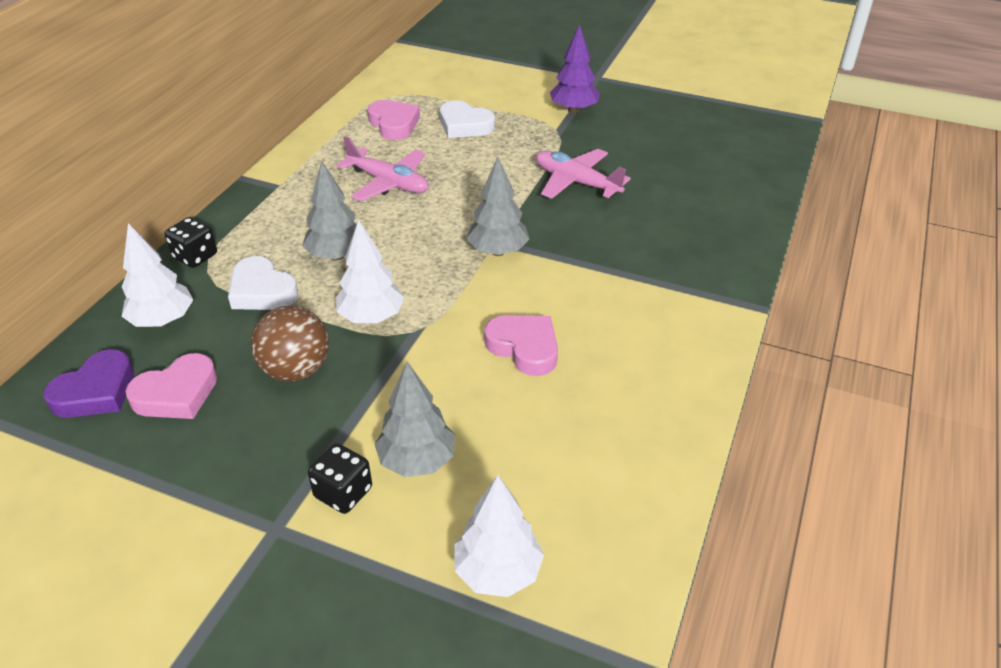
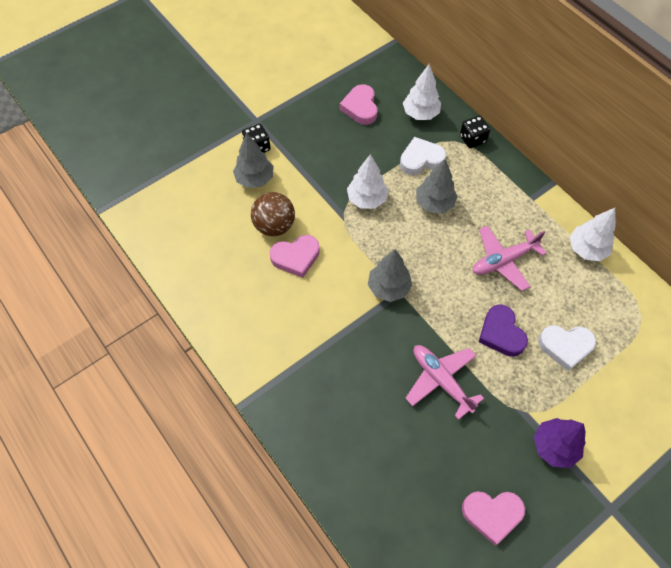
camera: 120 degrees right, 20 degrees up
(96, 391) = (381, 81): purple heart -> purple heart (501, 333)
(296, 370) = (346, 155): brown ball -> brown ball (274, 226)
(394, 124) = (589, 298): pink heart -> pink heart (492, 514)
(464, 125) = (565, 346): white heart -> white heart turned 150 degrees counterclockwise
(498, 572) = (179, 182): white tree -> white tree (586, 249)
(576, 182) = (441, 380): pink plane -> pink plane turned 105 degrees counterclockwise

